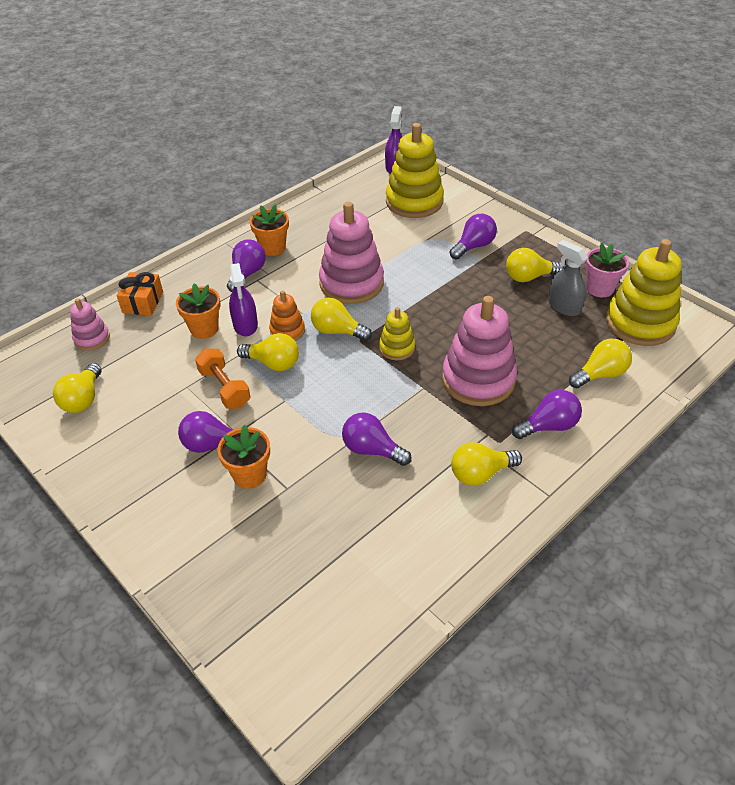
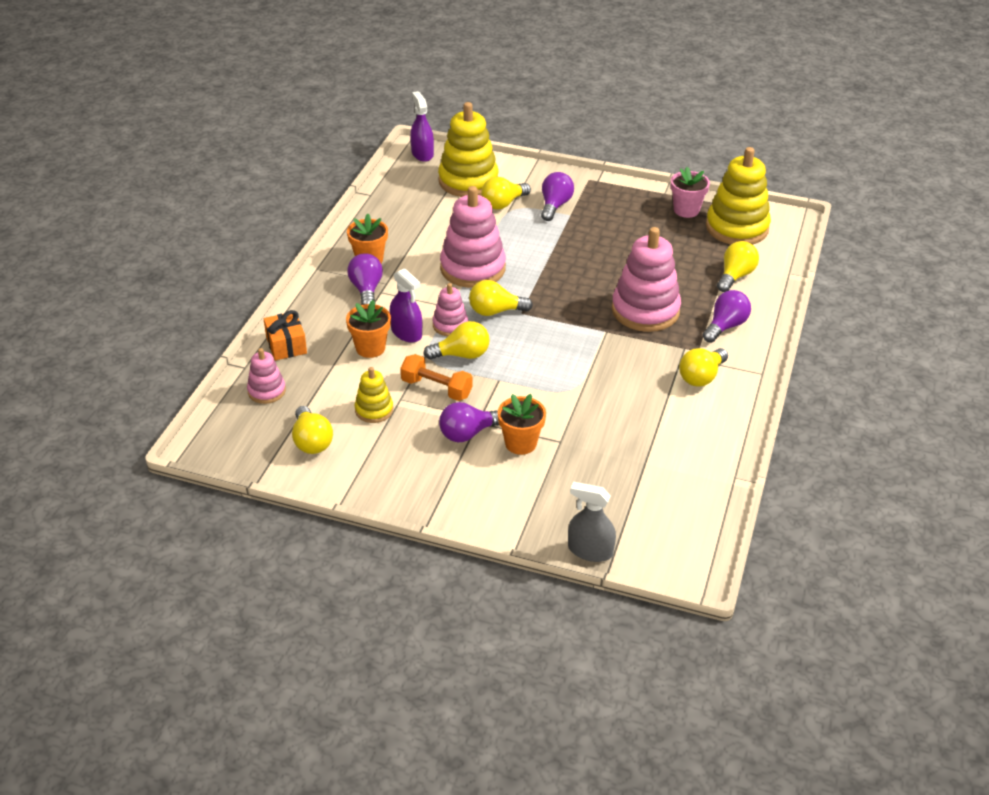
camera: 30 degrees left, 5 degrees down
(287, 331) = (450, 325): orange stacking toy -> pink stacking toy
(372, 450) = (604, 390): purple light bulb -> none
(397, 348) = (558, 308): yellow stacking toy -> yellow stacking toy (374, 410)
(529, 277) = (622, 218): yellow light bulb -> yellow light bulb (503, 204)
(564, 306) = (669, 233): grey spray bottle -> grey spray bottle (590, 550)

